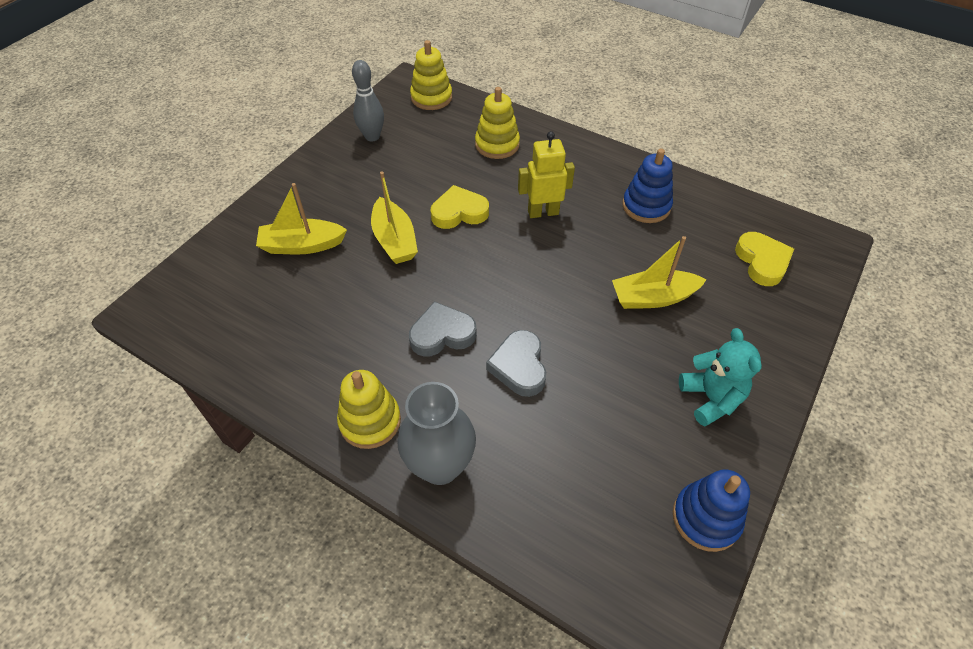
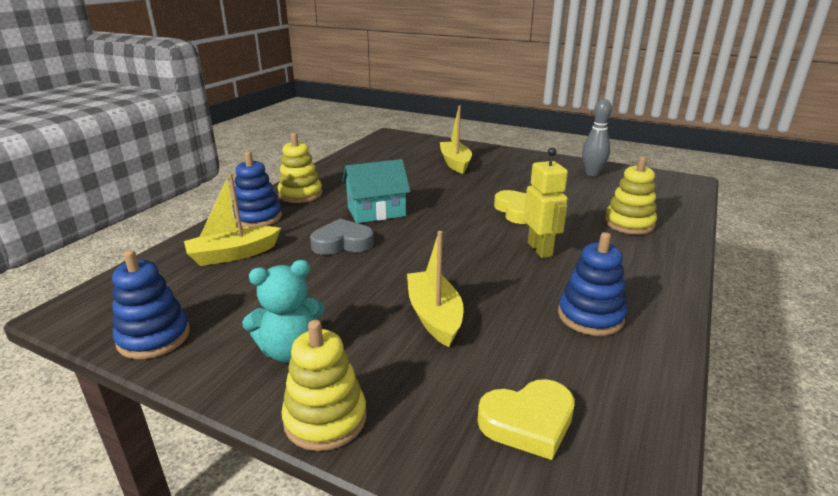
camera: 85 degrees right, 25 degrees down
(394, 240) = (472, 190): yellow boat -> yellow boat (233, 254)
(431, 97) = (672, 191): yellow stacking toy -> yellow stacking toy (325, 419)
(440, 466) = (258, 217): grey vase -> blue stacking toy
(442, 334) = (376, 212): grey heart -> turquoise house

